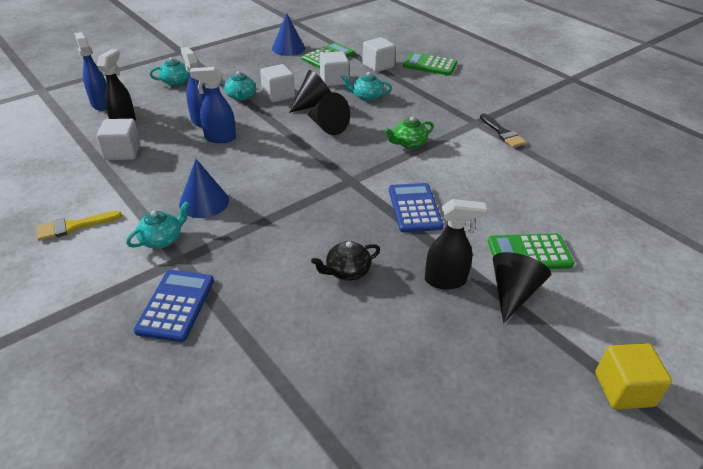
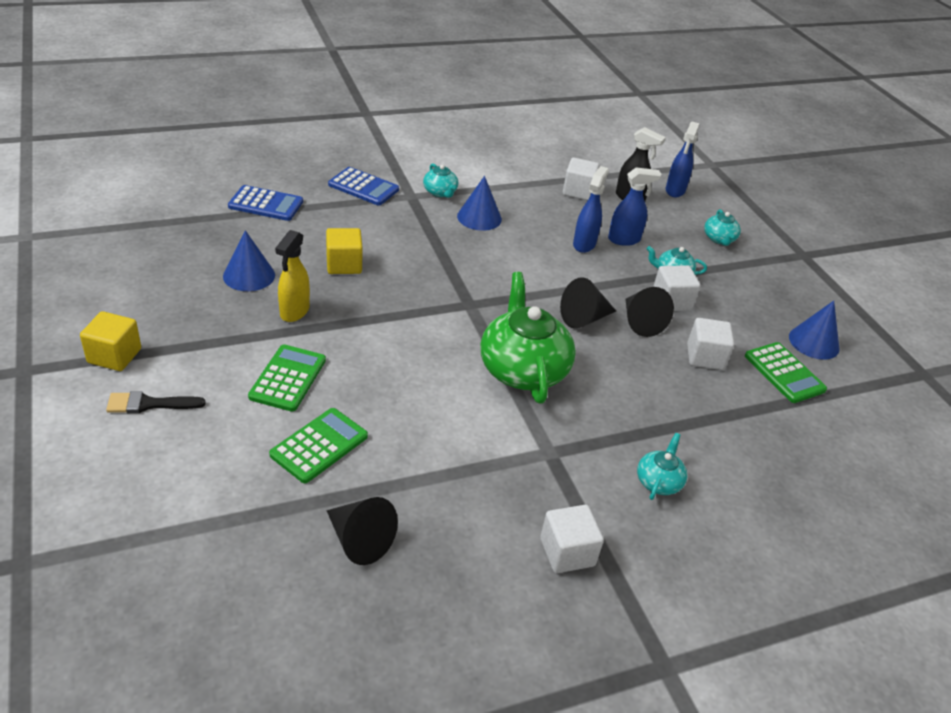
camera: 105 degrees right, 0 degrees up
(73, 226) = (478, 161): yellow brush -> none
(101, 104) = (675, 191): blue spray bottle -> blue spray bottle turned 120 degrees clockwise
(347, 271) = (344, 265): black teapot -> yellow cube
(366, 97) = (650, 372): turquoise teapot -> turquoise teapot (658, 481)
(378, 66) = (747, 414): white cube -> white cube (567, 552)
(408, 143) = (523, 369): green teapot -> green teapot, size x2.11
(414, 208) = (401, 330): blue calculator -> blue calculator (266, 204)
(417, 339) = (249, 275): none -> blue cone
(430, 65) = (745, 476): green calculator -> green calculator (319, 446)
(445, 280) = (294, 312): black spray bottle -> yellow spray bottle
(503, 133) = (513, 467): black brush -> black brush (149, 404)
(513, 293) = (250, 344): black cone -> black cone (359, 540)

